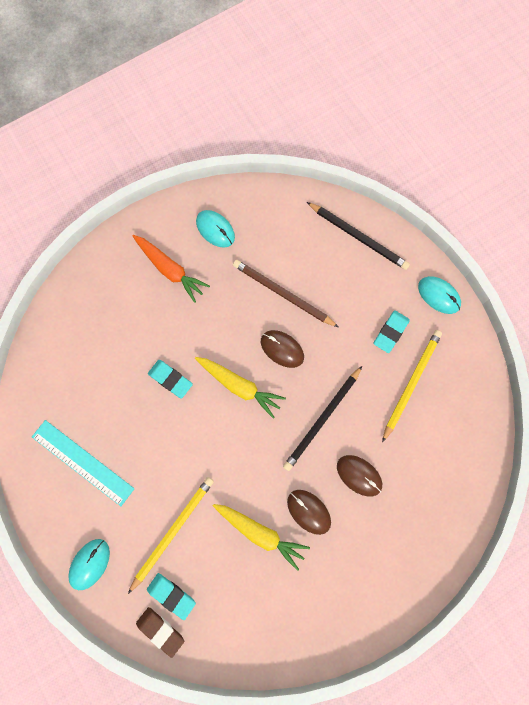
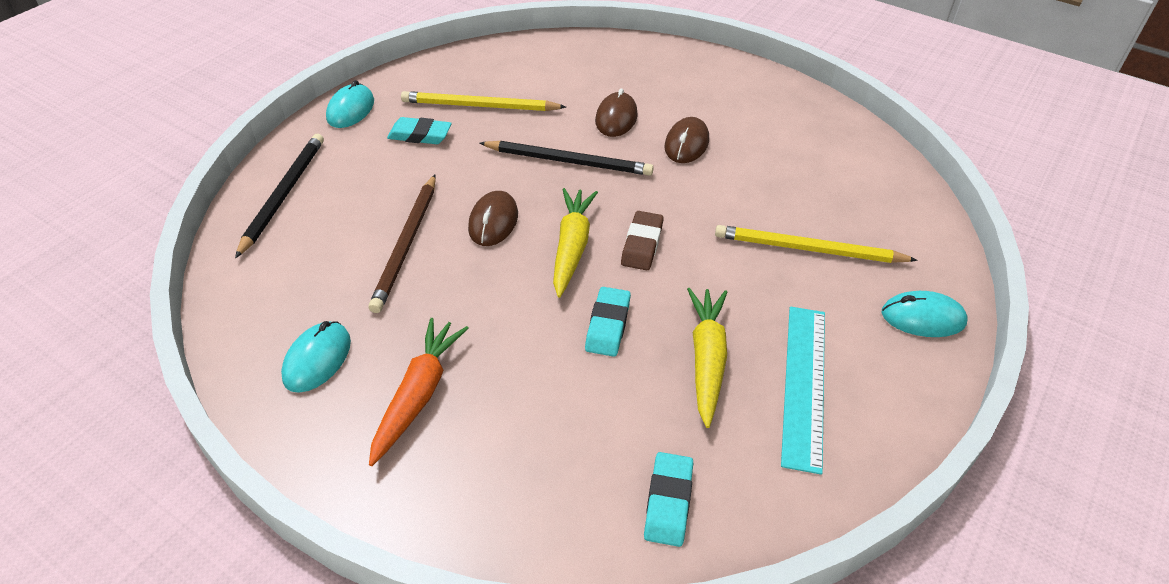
camera: 115 degrees left, 30 degrees down
(160, 631) = (924, 221): brown eraser -> brown eraser (642, 244)
(171, 595) = (879, 225): turquoise eraser -> turquoise eraser (668, 502)
(260, 533) = (742, 174): yellow carrot -> yellow carrot (706, 359)

